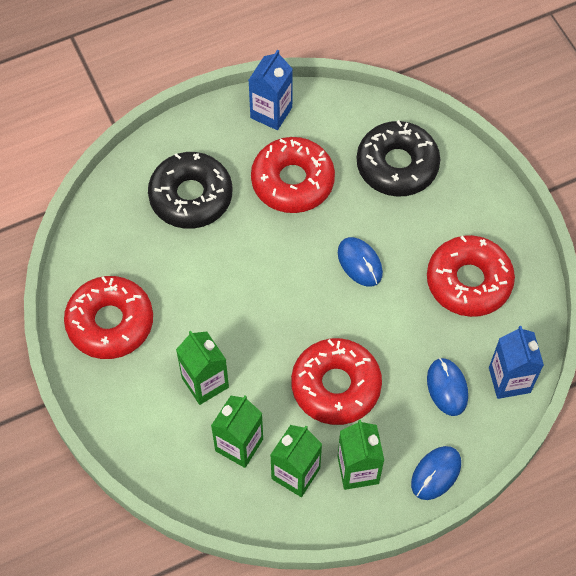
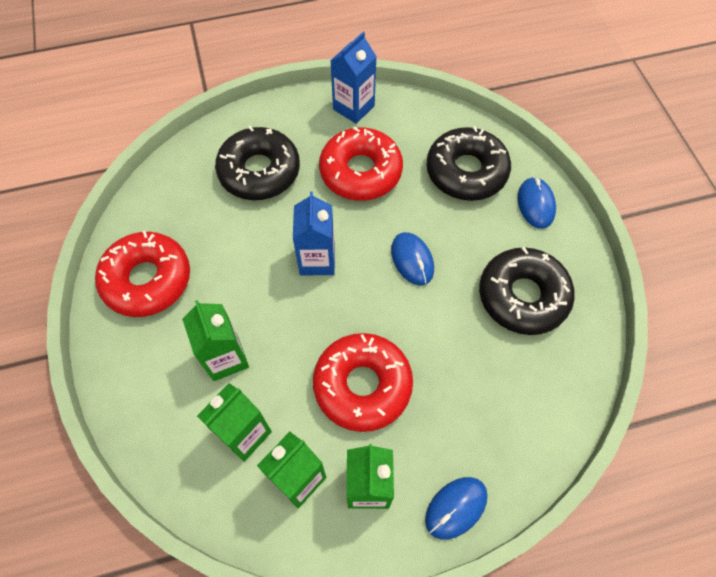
camera: 10 degrees right, 0 degrees up
(447, 387) = (483, 408): blue mouse -> blue mouse (535, 204)
(468, 281) = (522, 296): red donut -> black donut
(509, 380) = (554, 411): blue carton -> blue carton (317, 260)

